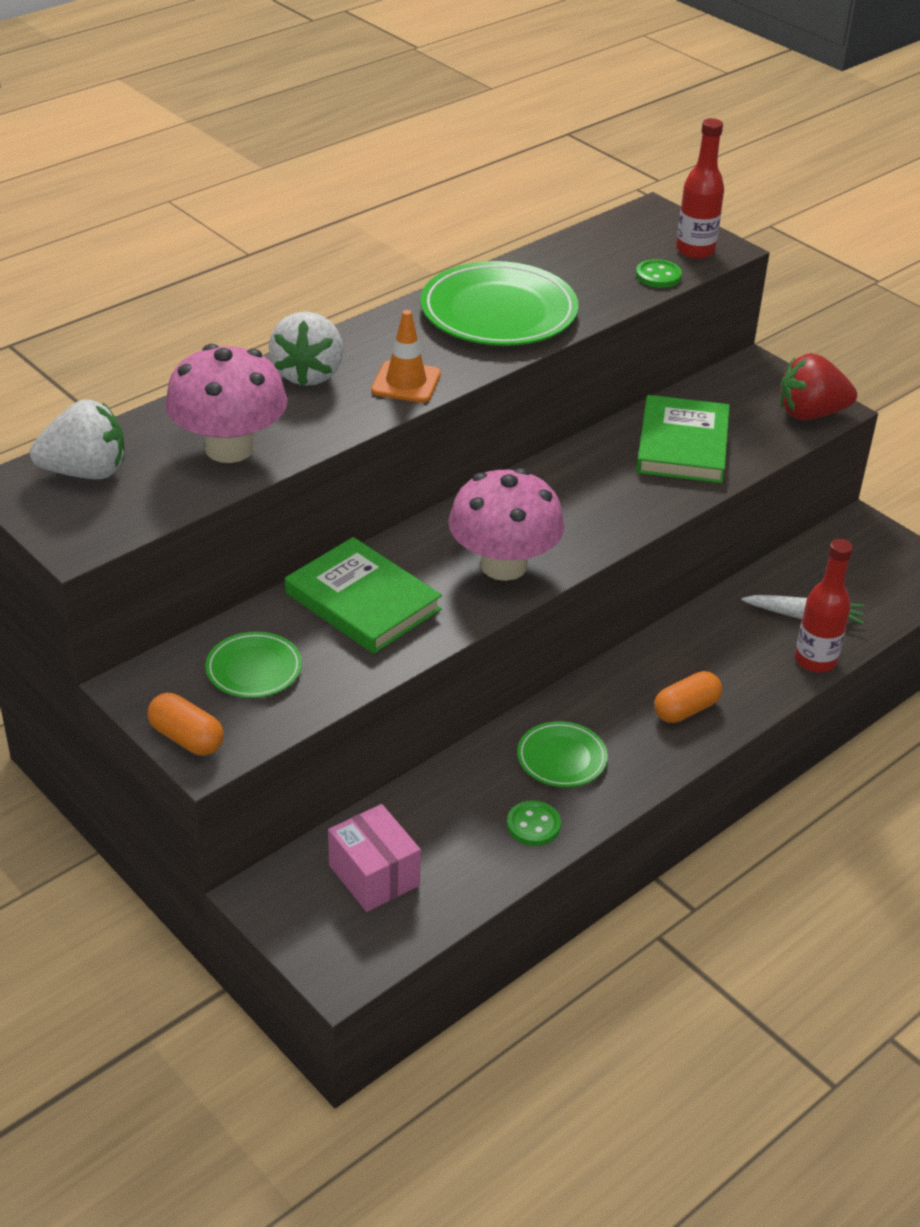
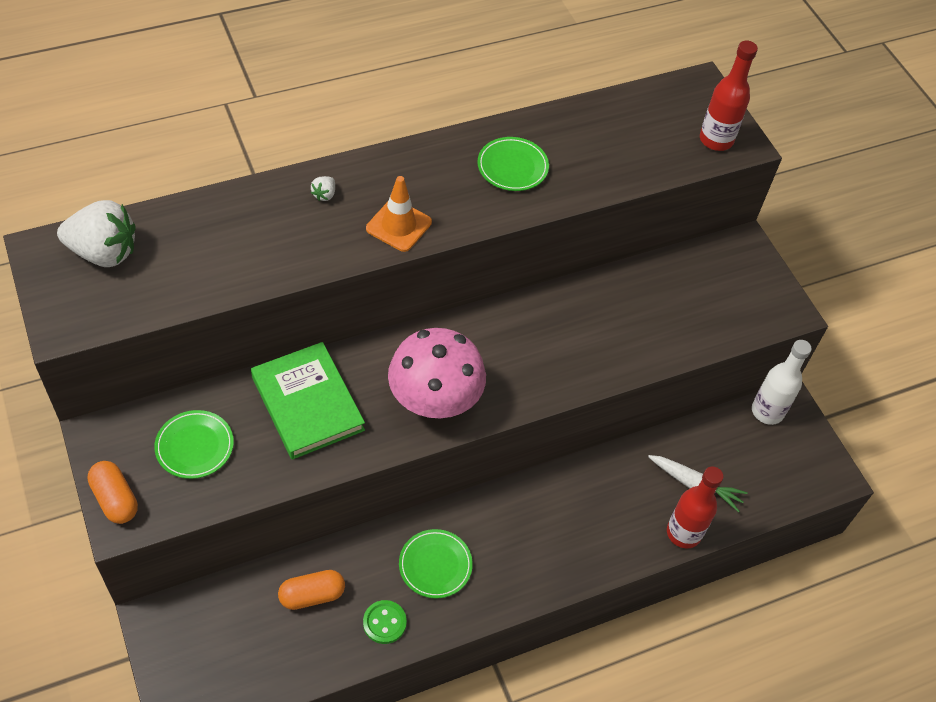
camera: 15 degrees right, 15 degrees up
(229, 448) = (225, 258): pink mushroom -> none
(308, 374) = (324, 194): white strawberry -> white strawberry, size x0.40
(374, 875) = (244, 630): pink box -> none
(498, 312) = (512, 167): green plate -> green plate, size x0.52
(658, 276) = (669, 161): green button -> none
(682, 445) = (641, 315): green book -> none
(686, 709) = (555, 549): orange capsule -> orange capsule (312, 595)
(810, 414) = (767, 311): red strawberry -> none
(842, 535) = (767, 411): none -> white bottle

